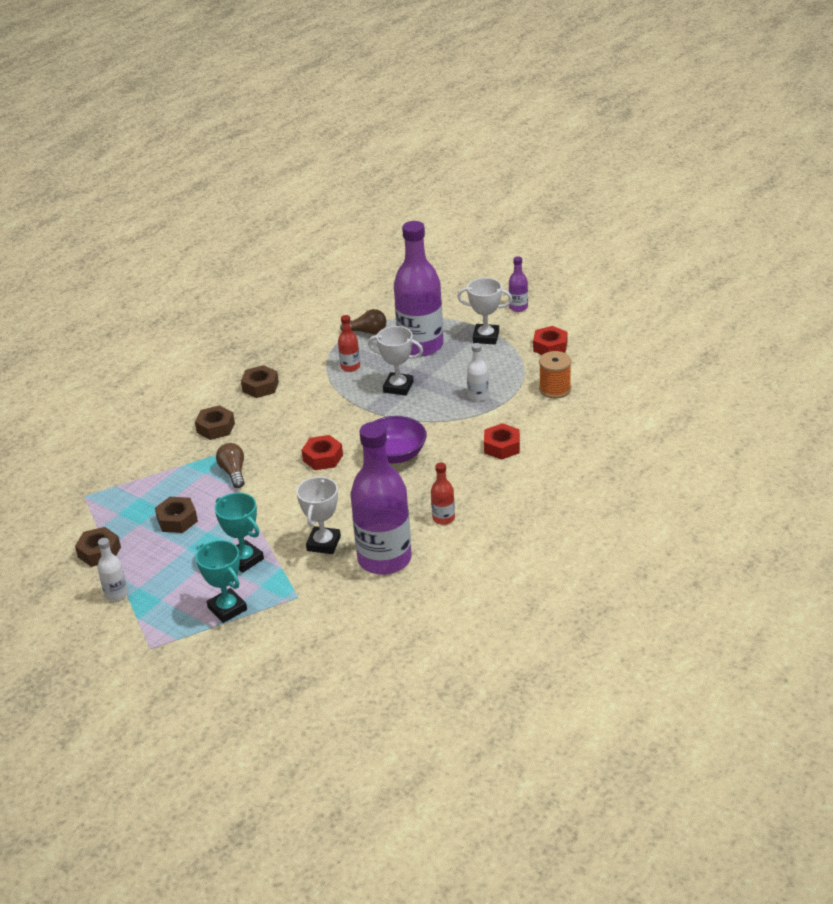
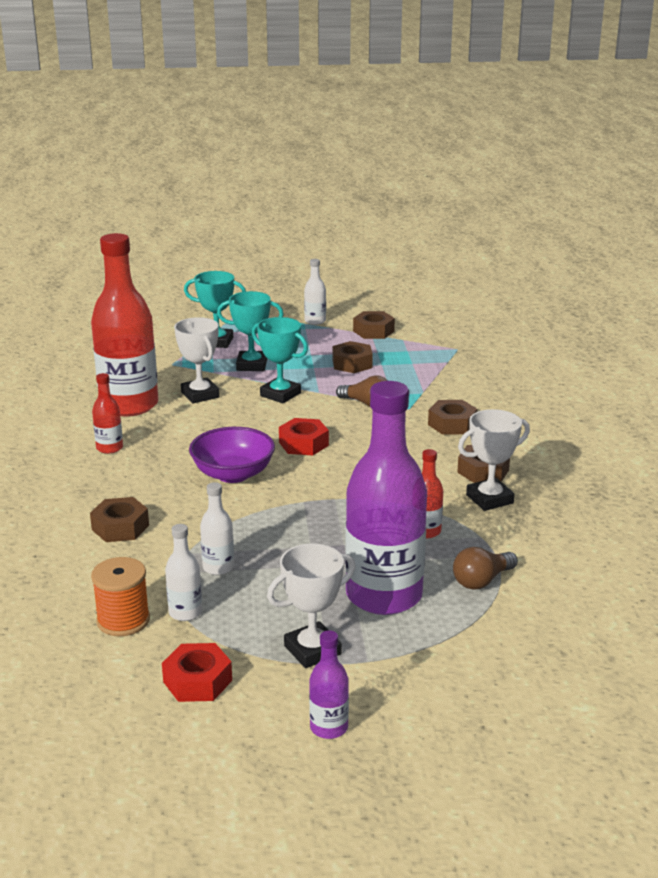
camera: 135 degrees right, 10 degrees down
(272, 513) = (280, 394): none -> turquoise trophy
(384, 559) = (129, 405): purple bottle -> red bottle
(398, 387) = (332, 535): white trophy -> white trophy (489, 499)
(502, 446) = (120, 527): red nut -> brown nut
(521, 380) = (185, 612): none -> white bottle

